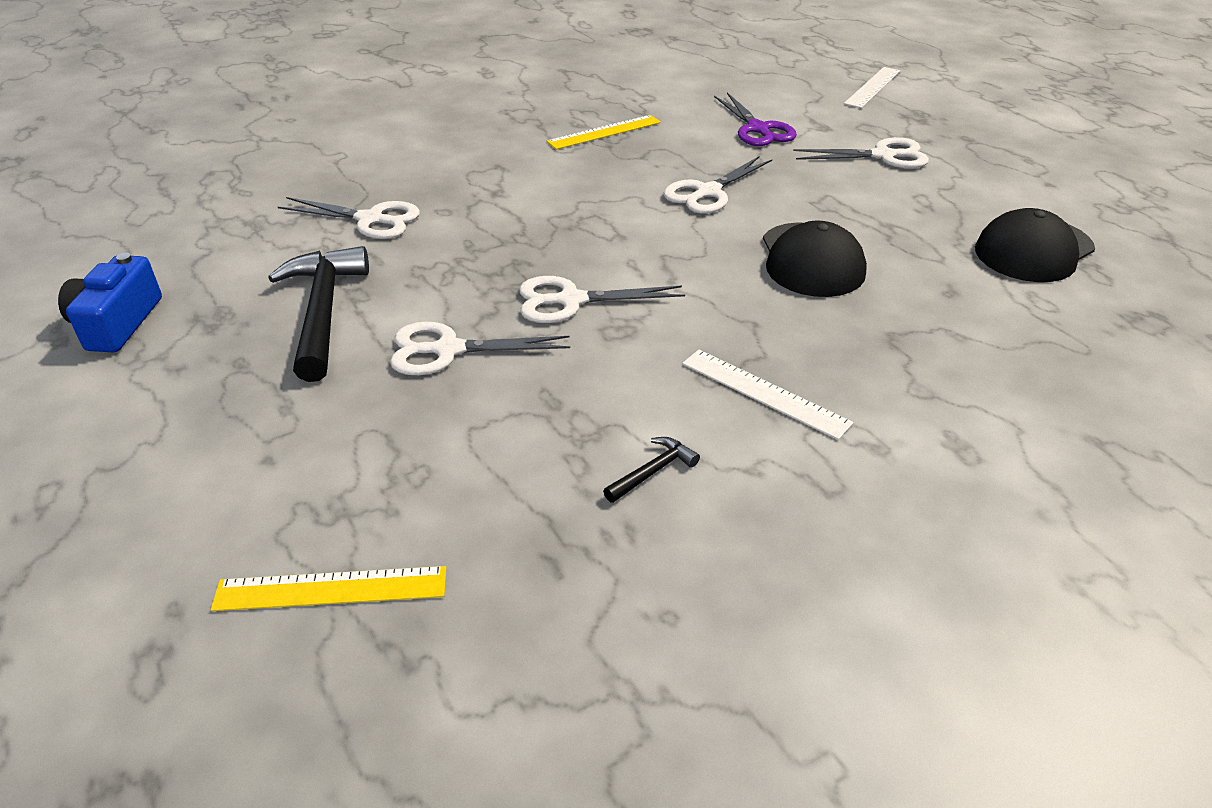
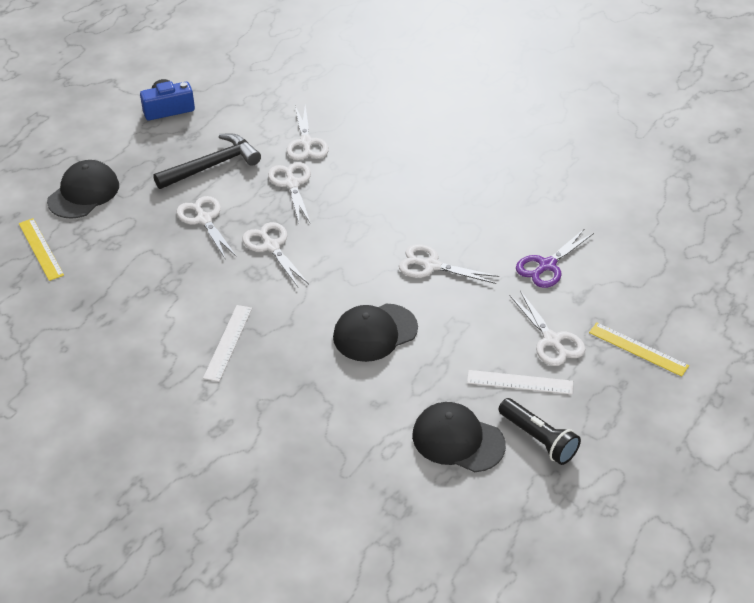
camera: 65 degrees right, 5 degrees up
(223, 482) = (83, 193): none -> black cap
(448, 251) = (292, 184): none -> white scissors
(604, 132) = (484, 194): yellow ruler -> yellow ruler (638, 349)
(653, 471) = (148, 318): black hammer -> none
(873, 87) = (682, 312): white ruler -> white ruler (520, 382)
(1042, 201) = (538, 439): none -> black flashlight

